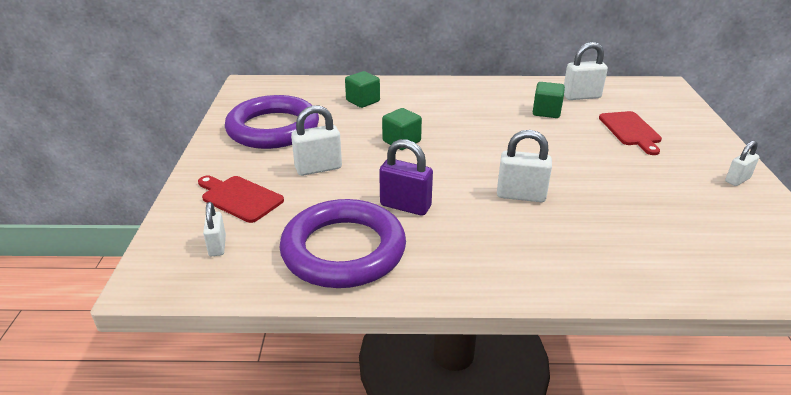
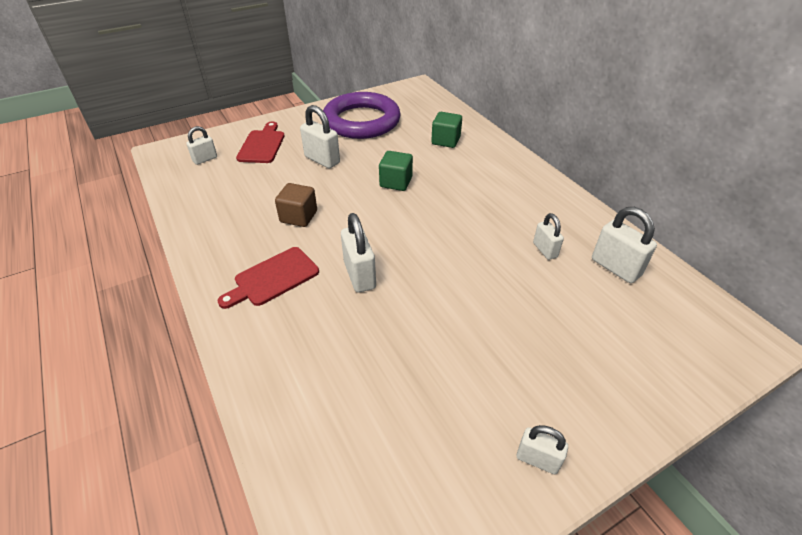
camera: 60 degrees right, 10 degrees up
(343, 250) = (226, 208): purple ring -> none
(405, 206) = (298, 216): purple padlock -> brown cube
(546, 112) = (545, 250): green cube -> white padlock
(630, 130) = (571, 328): red cutting board -> red cutting board (273, 278)

